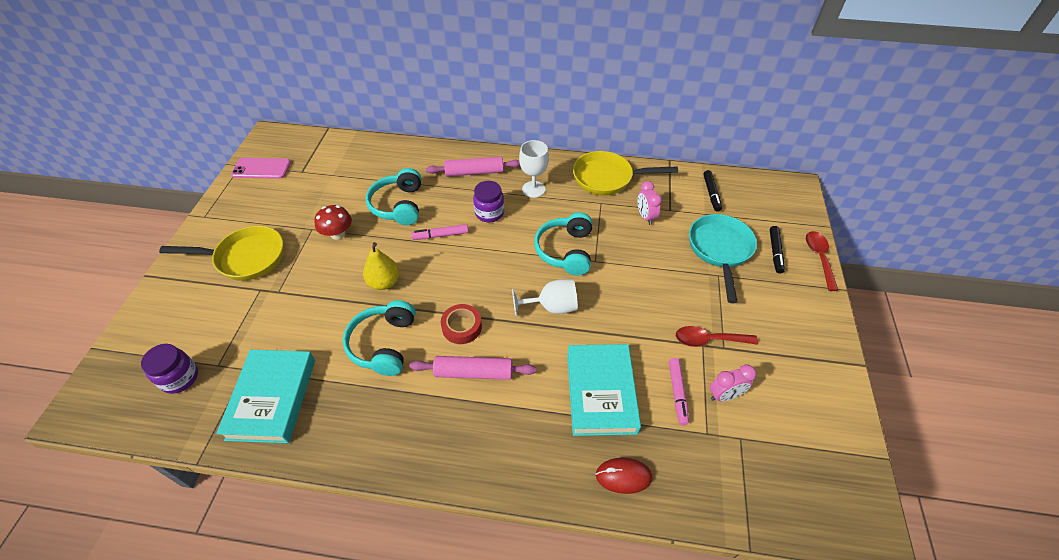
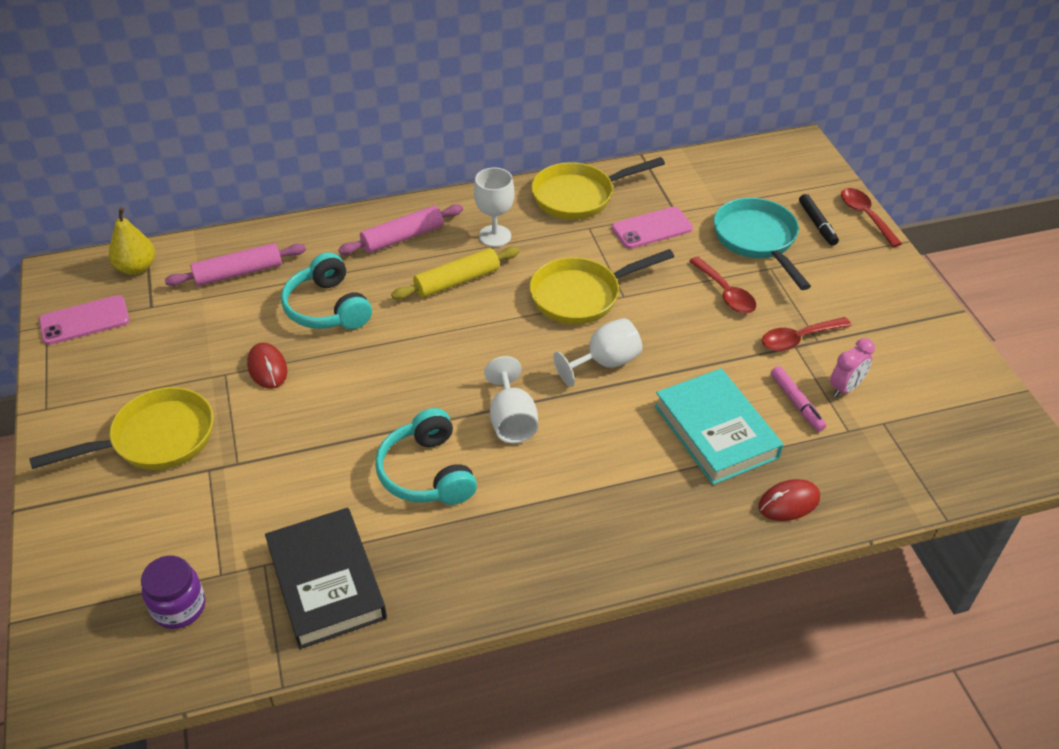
camera: 25 degrees left, 5 degrees down
(272, 398) = (326, 582): turquoise book -> black book
(338, 234) = (267, 368): red mushroom -> red mouse
(384, 282) = (376, 405): yellow pear -> yellow pear (136, 268)
(440, 235) = (411, 327): pink marker -> none
(462, 327) = (511, 421): red tape -> white goblet
(473, 372) = (559, 463): pink rolling pin -> pink rolling pin (238, 273)
(489, 213) = (457, 281): purple jar -> yellow rolling pin
(565, 251) = (581, 296): turquoise headphones -> yellow pan
(645, 217) = (652, 228): pink clock -> pink phone
(672, 283) = (725, 293): none -> red spoon
(711, 194) = (712, 180): black marker -> none

